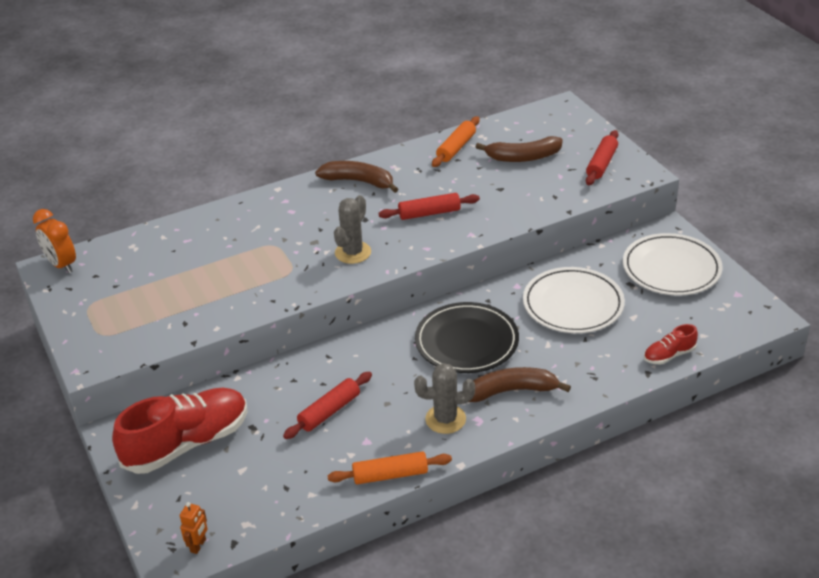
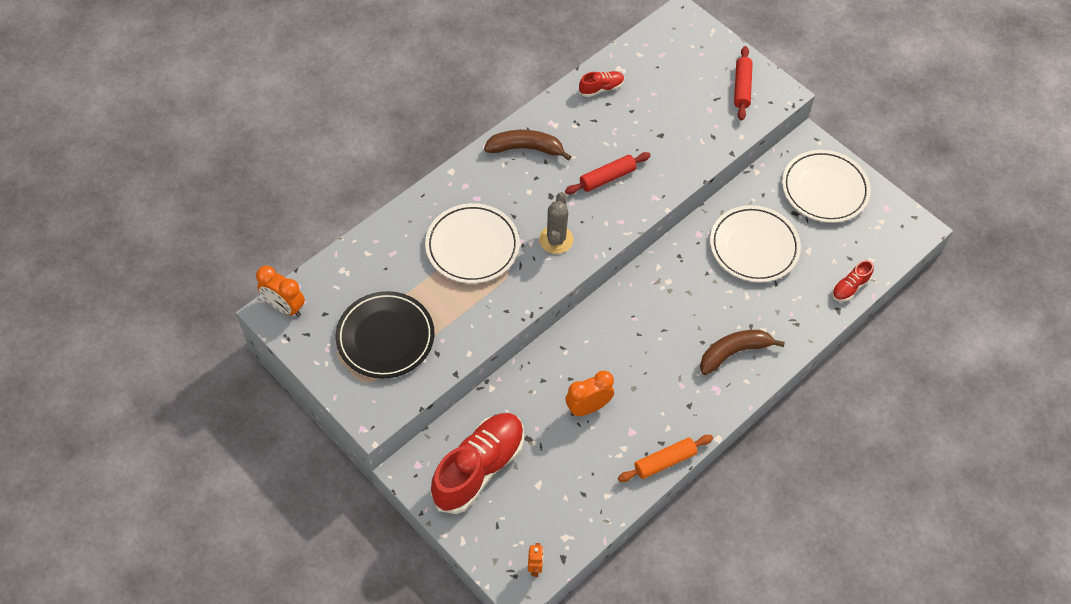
camera: 20 degrees left, 20 degrees up
(266, 246) = (472, 246): none -> white plate
(329, 411) = (588, 407): red rolling pin -> orange clock
(445, 419) = (689, 394): grey cactus -> none
(456, 148) = (601, 88): orange rolling pin -> red shoe
(466, 342) = (677, 307): black plate -> black plate (385, 337)
(523, 157) = (668, 90): brown banana -> none

